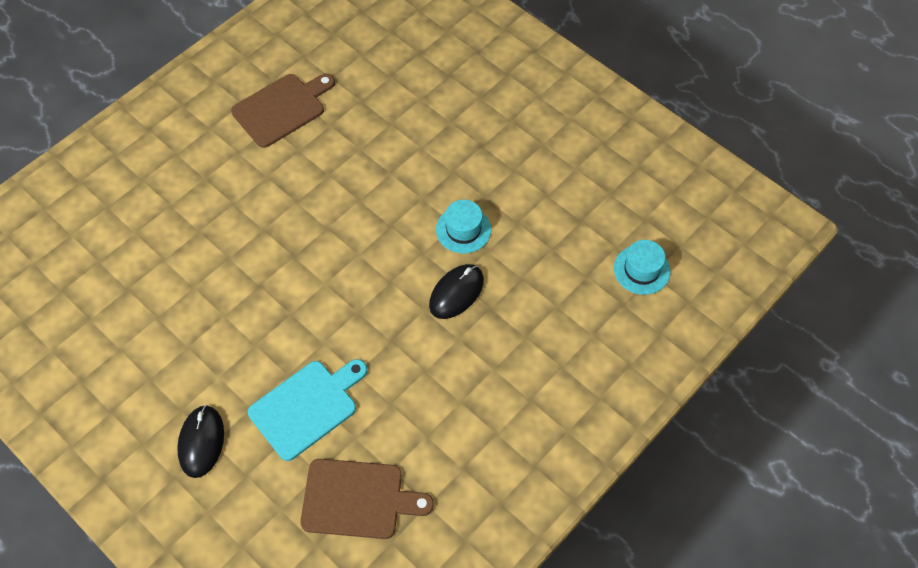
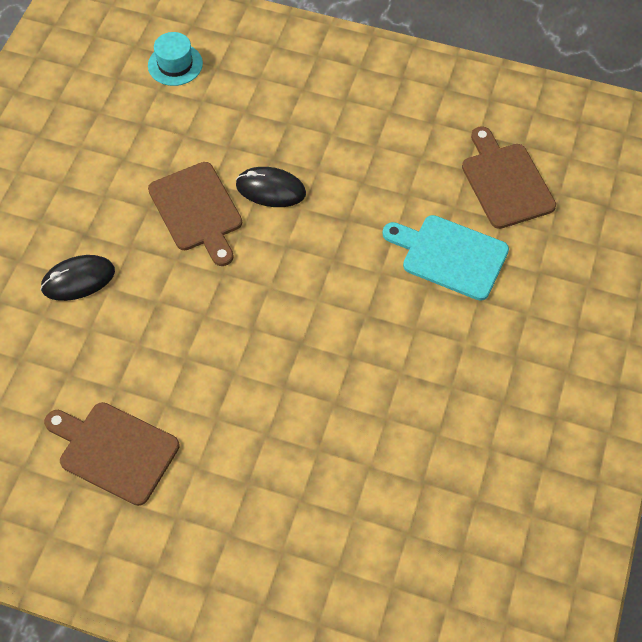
camera: 115 degrees left, 0 degrees up
(201, 442) = (534, 323): black mouse -> black mouse (78, 280)
(463, 229) = (197, 210): turquoise hat -> brown cutting board

